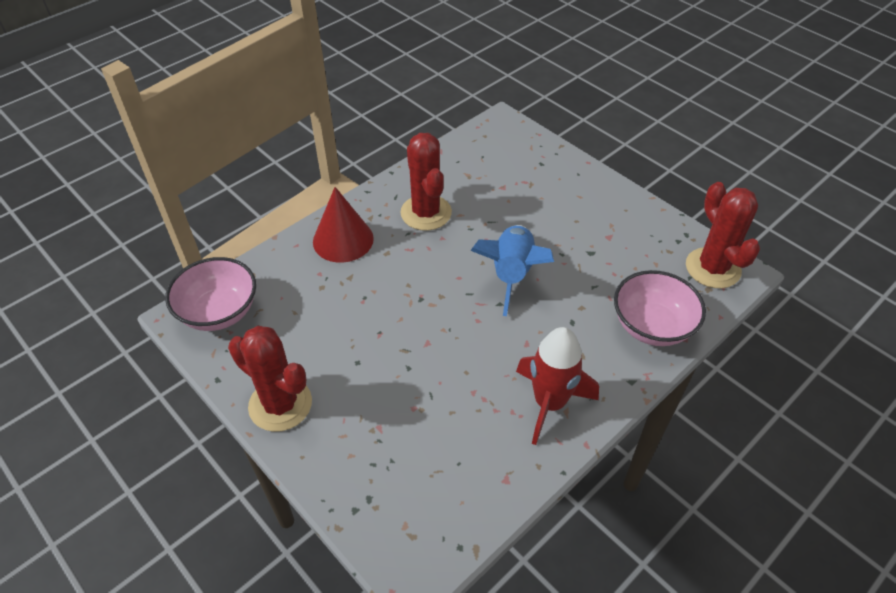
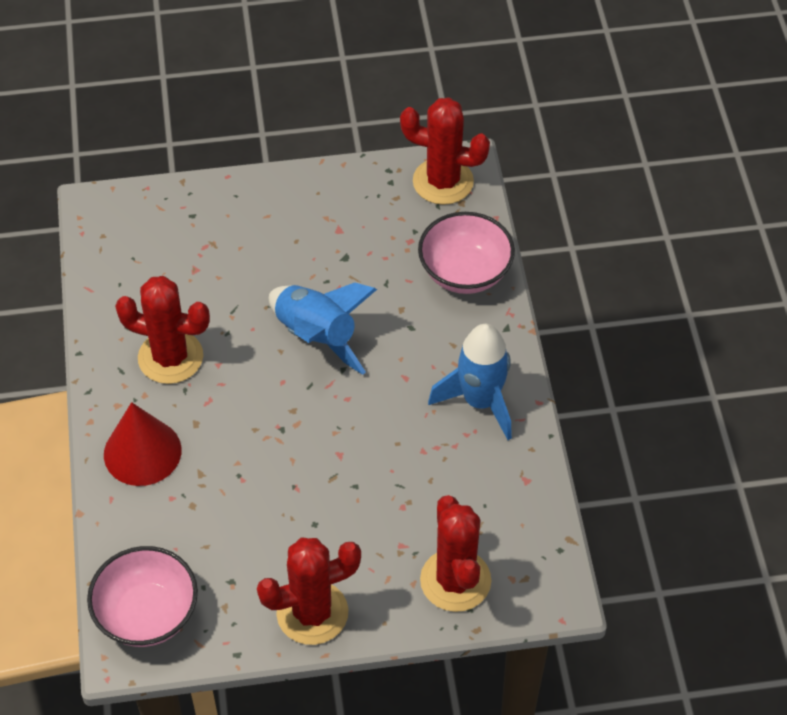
camera: 55 degrees left, 5 degrees up
(373, 484) = (455, 580): none -> red cactus
(549, 403) = (480, 401): red rocket -> blue rocket

